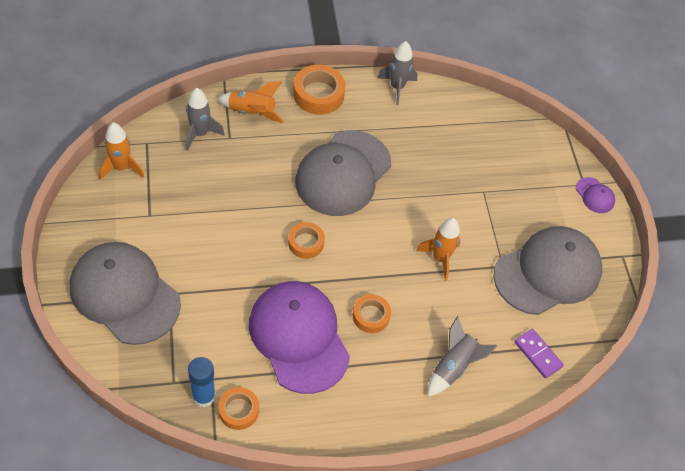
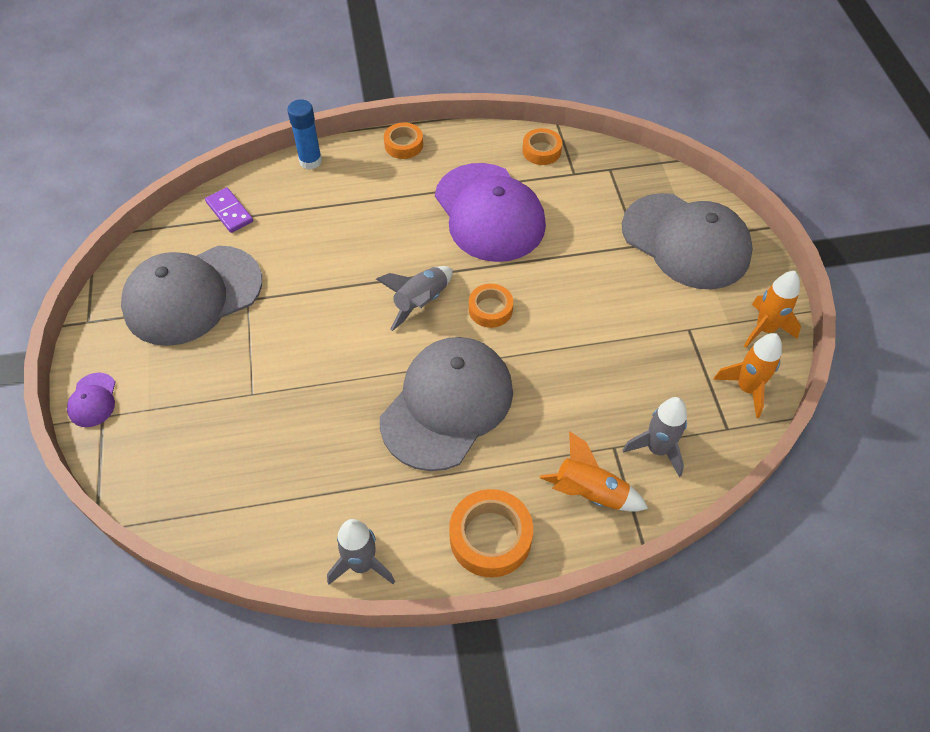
camera: 175 degrees left, 0 degrees up
(203, 396) = (577, 159): blue glue stick -> blue glue stick (310, 161)
(371, 316) = (411, 237): orange tape -> orange tape (403, 145)
(440, 258) = (324, 302): orange rocket -> orange rocket (764, 329)
(453, 367) = (324, 196): grey rocket -> grey rocket (421, 302)
(595, 195) = (93, 400): purple cap -> purple cap turned 150 degrees counterclockwise

